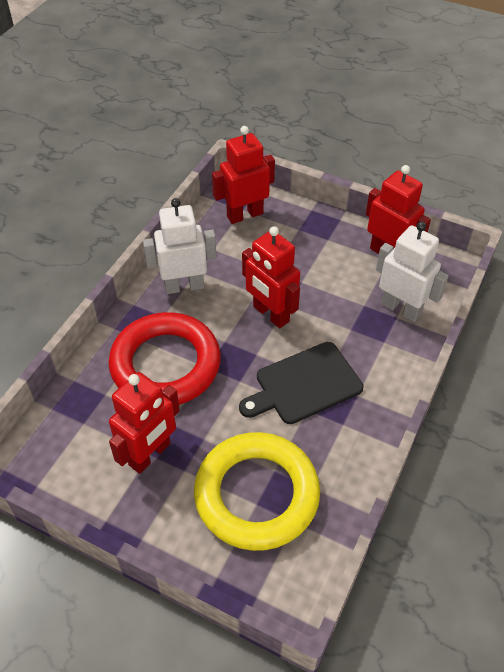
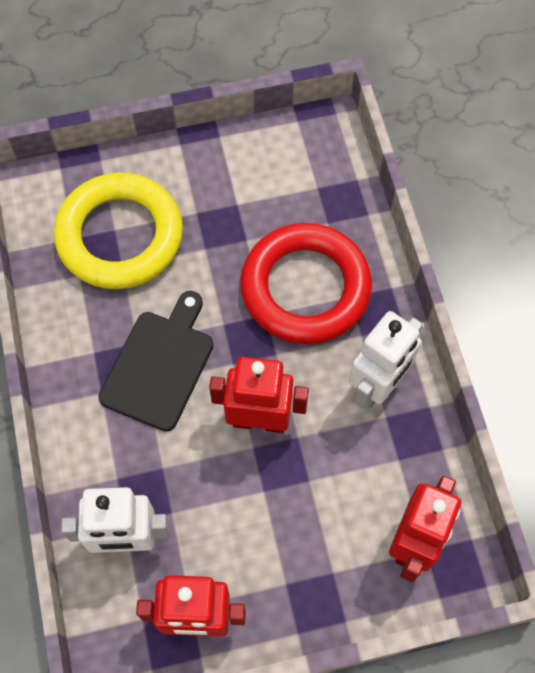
camera: 140 degrees right, 15 degrees up
(150, 454) = (236, 204): red robot -> none

